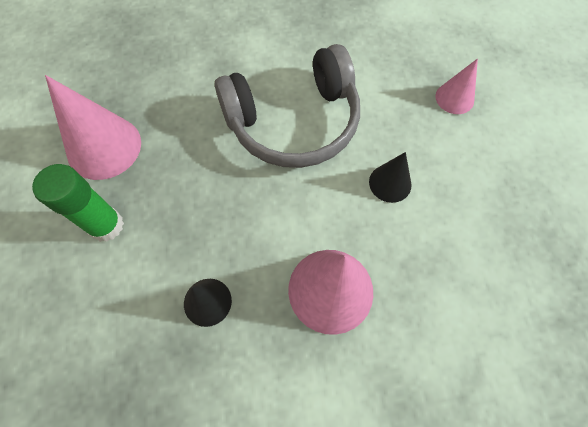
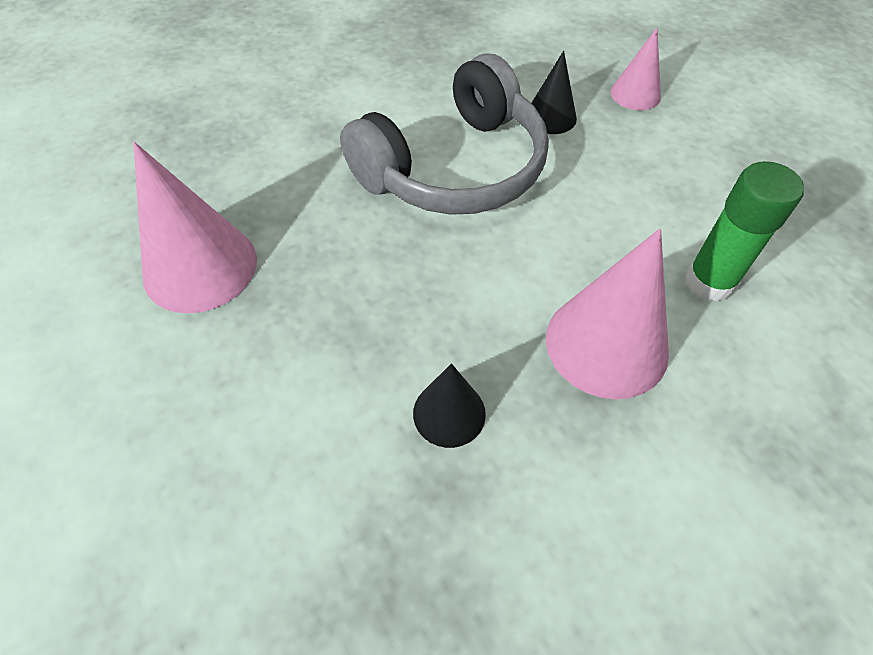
camera: 20 degrees left, 10 degrees down
(106, 225) = (251, 364): green glue stick -> green glue stick (709, 282)
(390, 183) = (611, 202): black cone -> black cone (550, 117)

